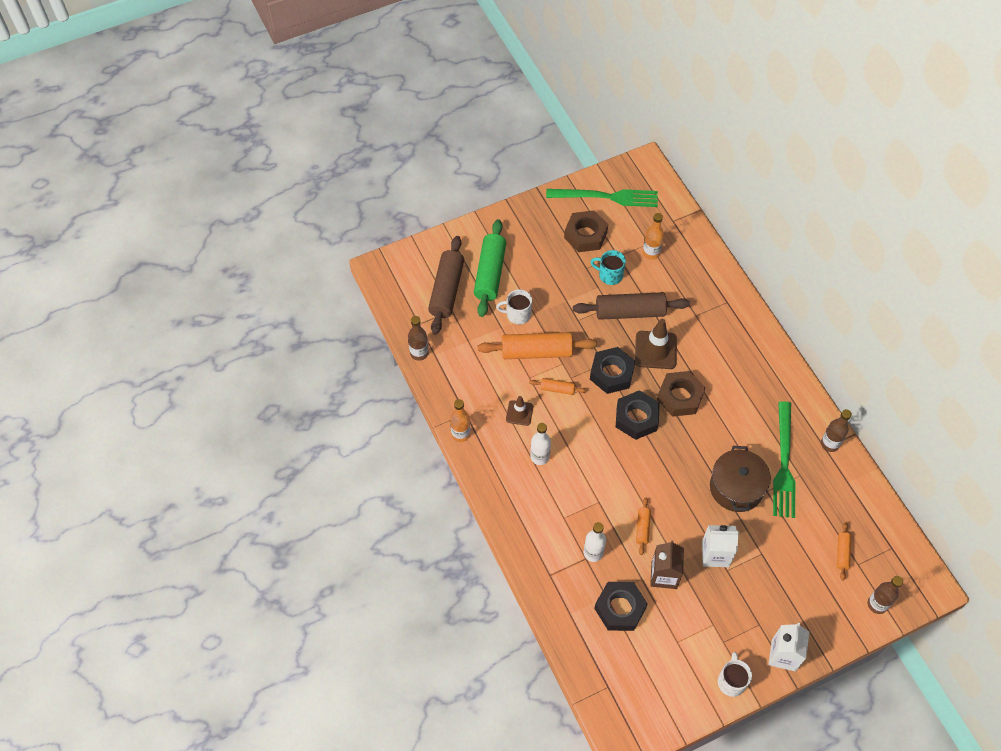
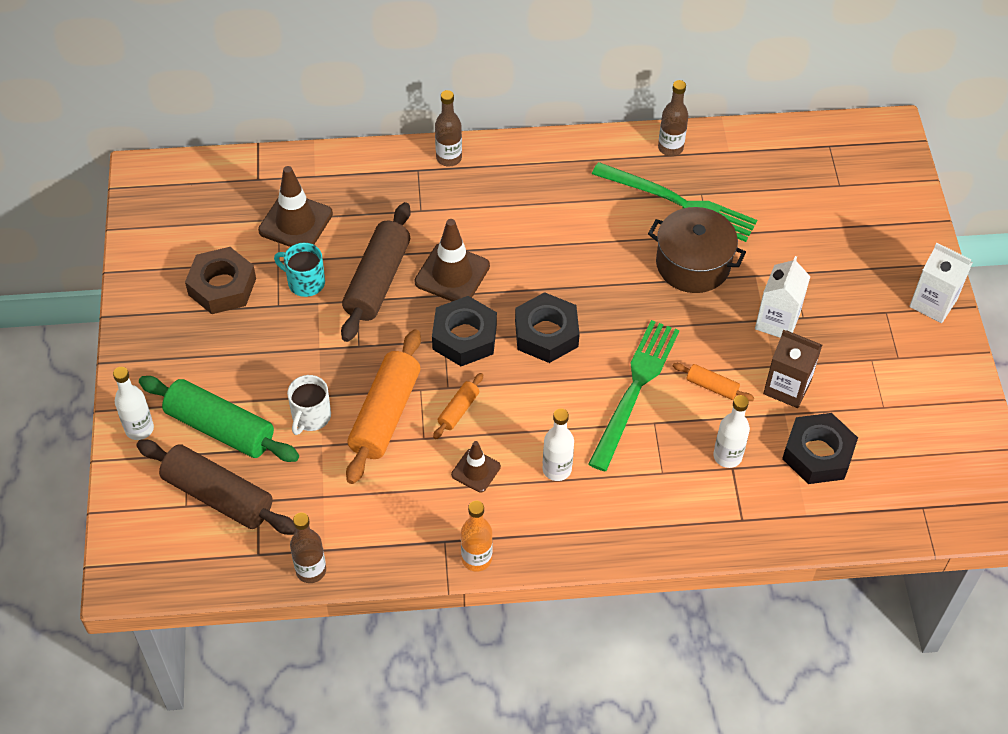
camera: 70 degrees left, 5 degrees down
(472, 236) = (139, 429): none -> white bottle
(606, 197) = (172, 239): green fork -> green fork (635, 389)
(609, 275) = (305, 282): turquoise mug -> turquoise mug turned 75 degrees clockwise
(651, 253) = (295, 222): orange bottle -> brown traffic cone
(680, 397) = (536, 274): brown nut -> none
(731, 681) = (952, 369): white mug -> none
(842, 553) = (820, 194): orange rolling pin -> none
(877, 604) = (896, 188): brown bottle -> brown bottle (449, 158)

